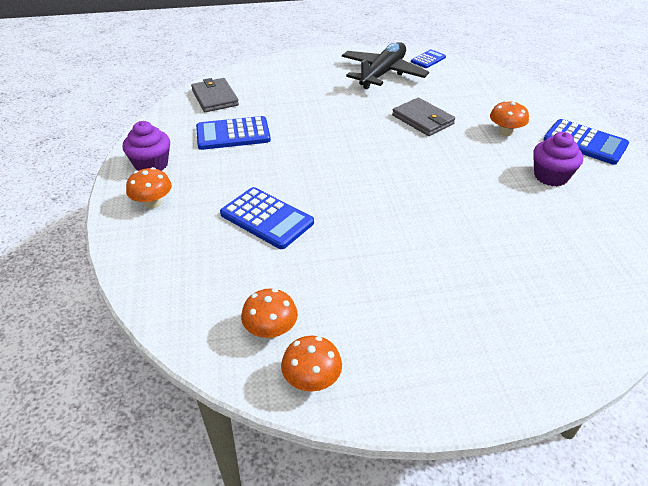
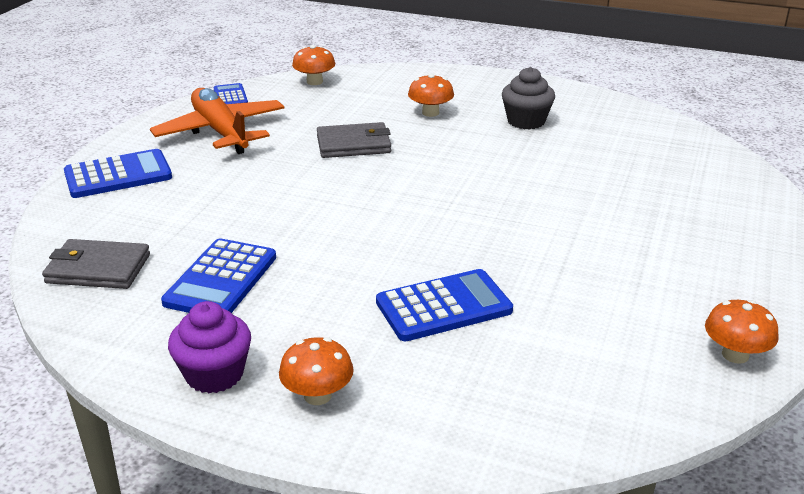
camera: 60 degrees left, 10 degrees down
(271, 330) = (647, 361): orange mushroom -> orange mushroom (314, 82)
(382, 73) = (221, 132): black plane -> orange plane
(551, 176) = (526, 121): purple cupcake -> grey cupcake
(585, 142) = (490, 86): blue calculator -> blue calculator (118, 175)

